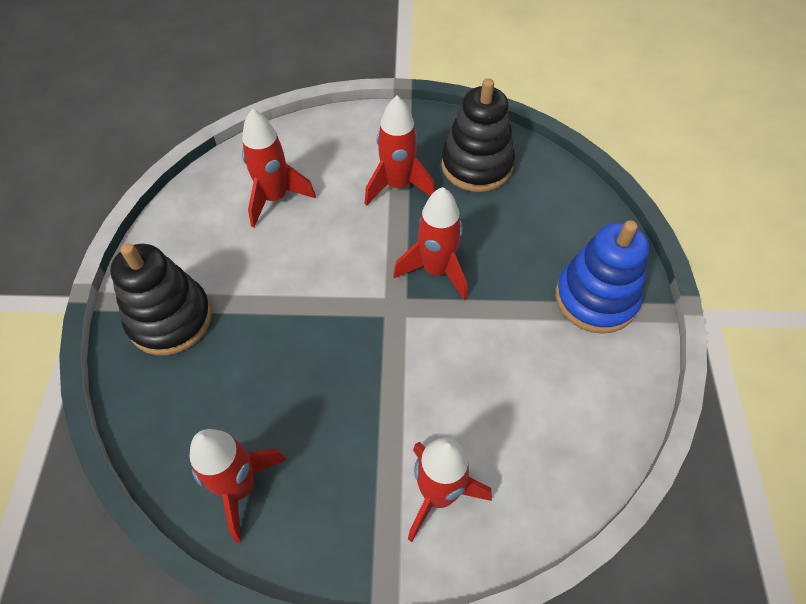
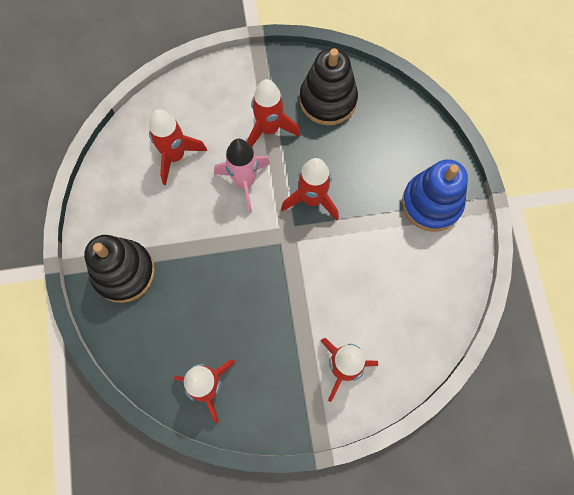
camera: 10 degrees left, 15 degrees up
(353, 238) = (244, 182): none -> pink rocket

